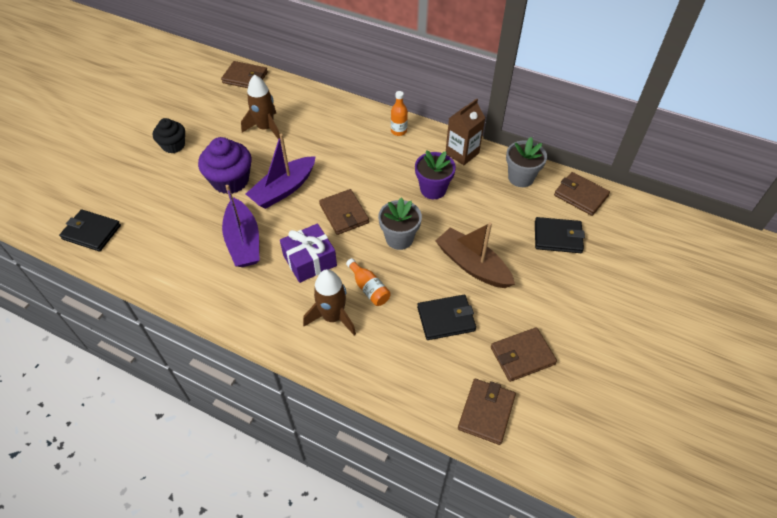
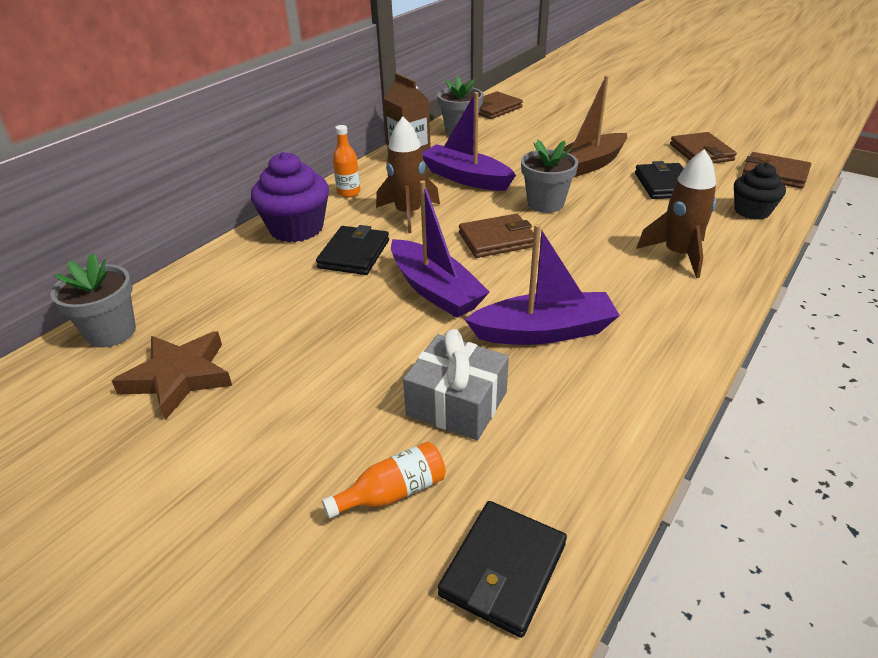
camera: 80 degrees left, 15 degrees down
(173, 145) = (262, 433): black cupcake -> black cupcake (752, 211)
(187, 209) = (457, 403): none -> grey gift
(211, 109) = (179, 377): none -> brown star
(230, 180) = (397, 348): purple cupcake -> purple cupcake (296, 228)
(245, 77) = (111, 332): brown wallet -> grey flower pot
(265, 128) = (277, 307): brown rocket -> brown rocket (408, 214)
(310, 260) = (583, 269): purple gift -> none
(369, 288) = (627, 227): orange bottle -> orange bottle (393, 492)
(433, 189) = (466, 178): purple flower pot -> purple boat
(557, 237) = (548, 123): black wallet -> black wallet (354, 254)

